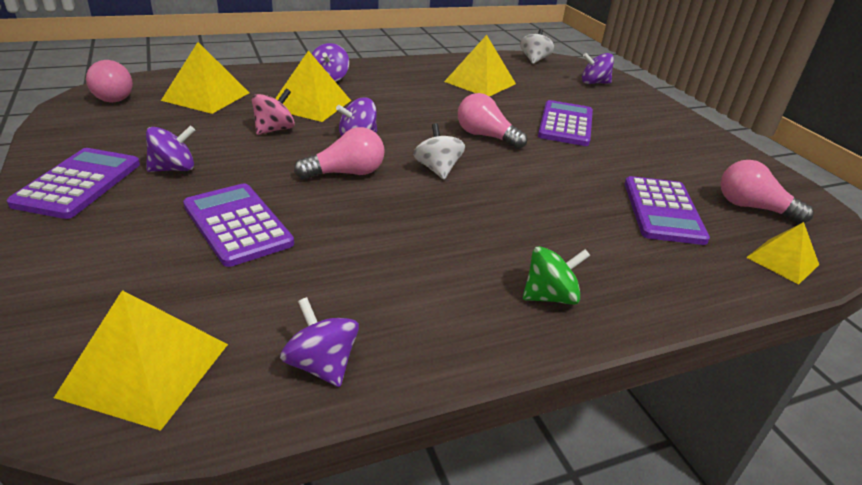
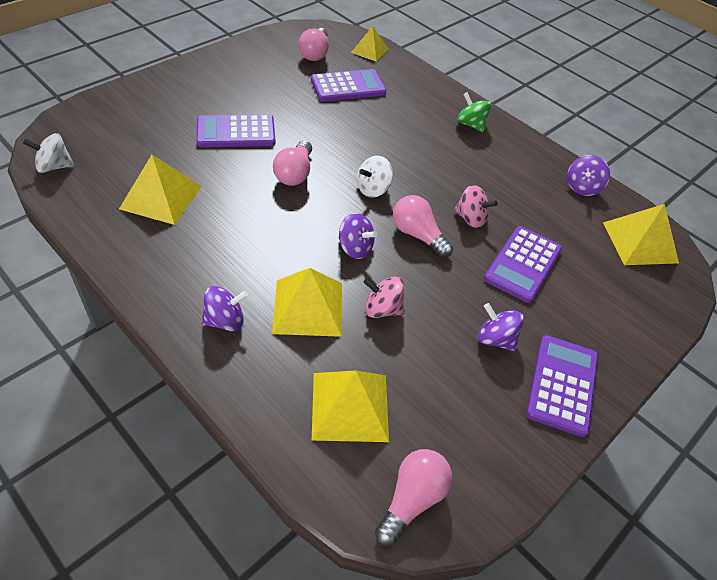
camera: 115 degrees left, 15 degrees up
(78, 184) = (562, 385): purple calculator -> purple calculator turned 120 degrees clockwise
(342, 216) = (470, 219): none -> pink spinning top
(594, 83) = (112, 120): purple spinning top -> none

